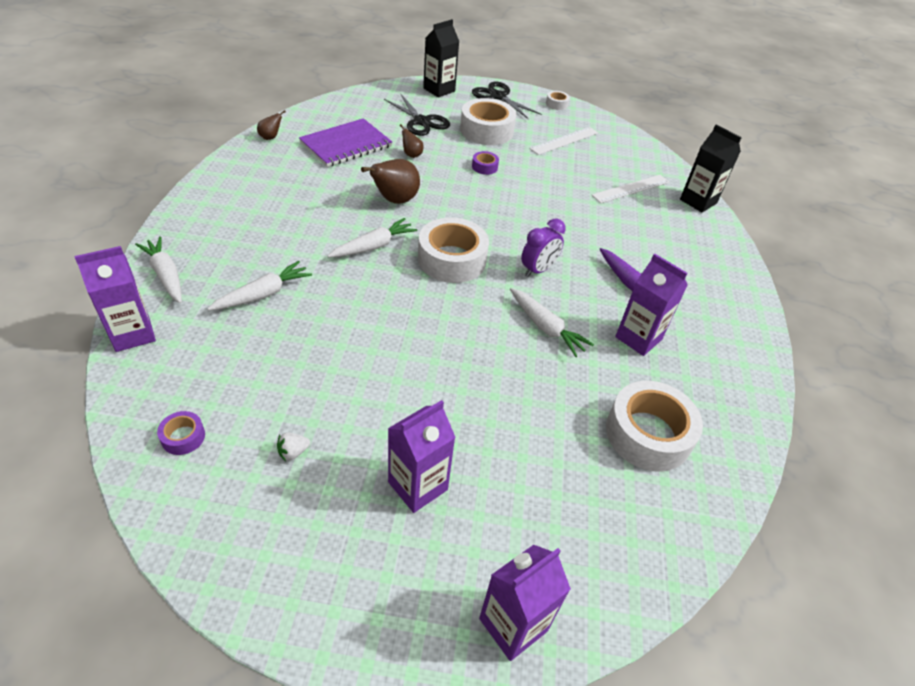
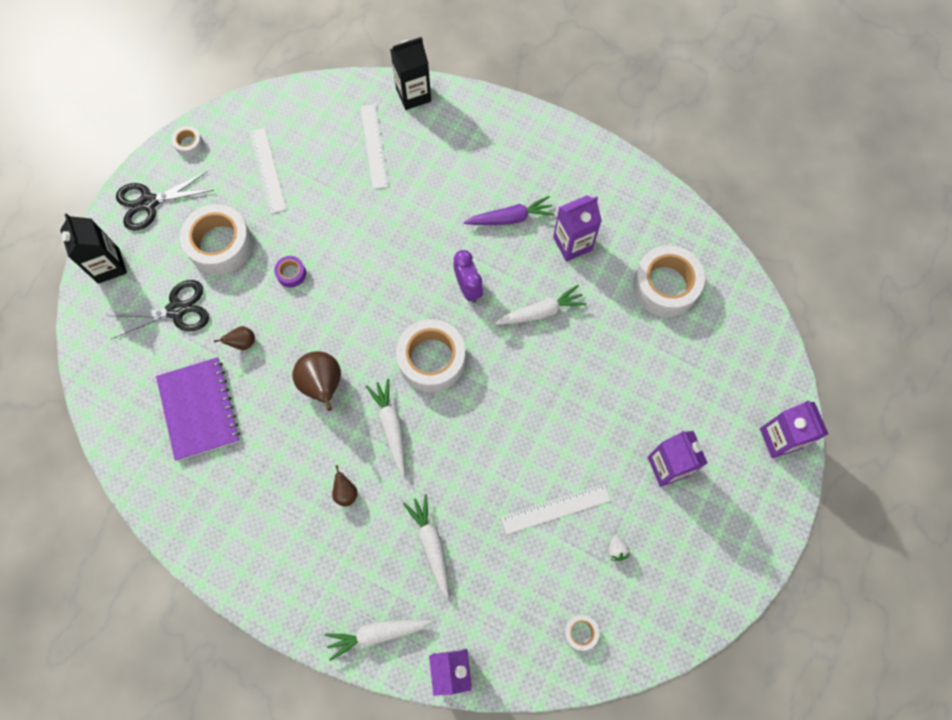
camera: 65 degrees left, 25 degrees up
(183, 437) = (580, 632): purple tape -> white tape
(270, 137) = (154, 492): brown pear -> brown pear (346, 492)
(328, 384) = (555, 508): none -> white ruler

